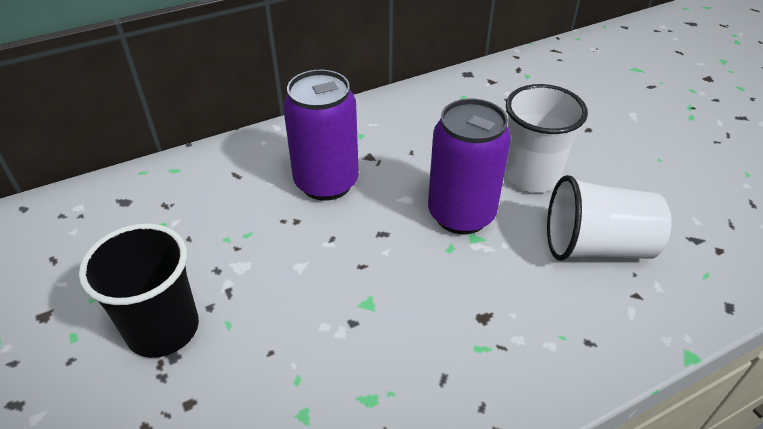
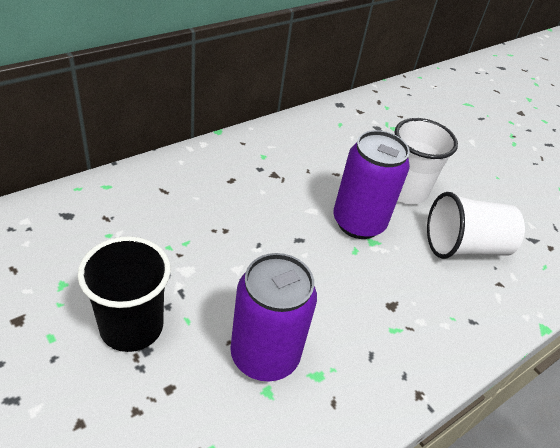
camera: 15 degrees left, 0 degrees up
(326, 182) = (243, 197): purple can -> purple can (264, 355)

